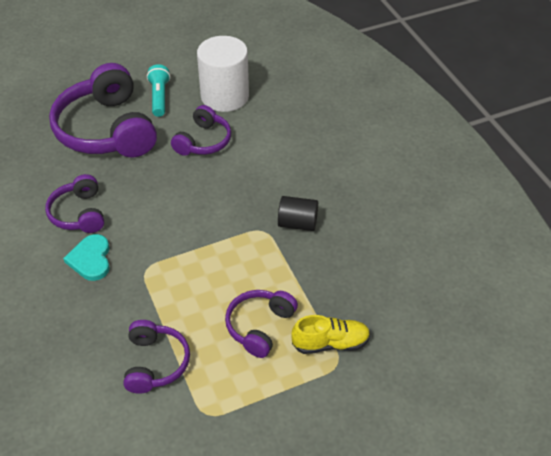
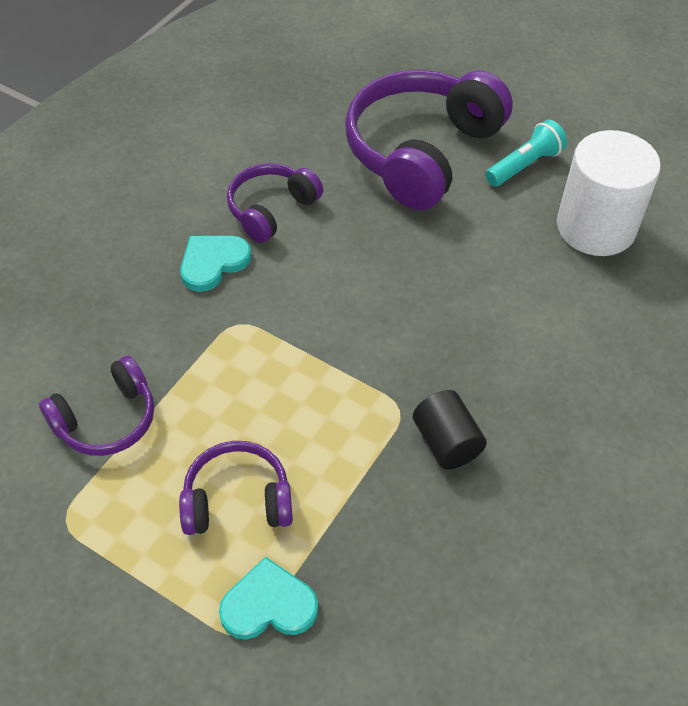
camera: 55 degrees right, 5 degrees up
(203, 141) = (494, 253): purple headphones -> none
(330, 343) = (268, 605): yellow shoe -> turquoise heart

